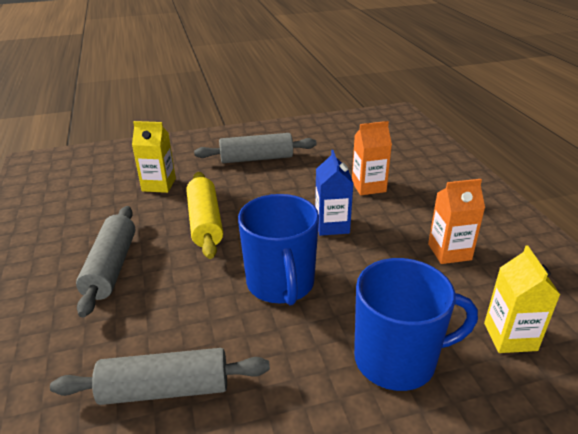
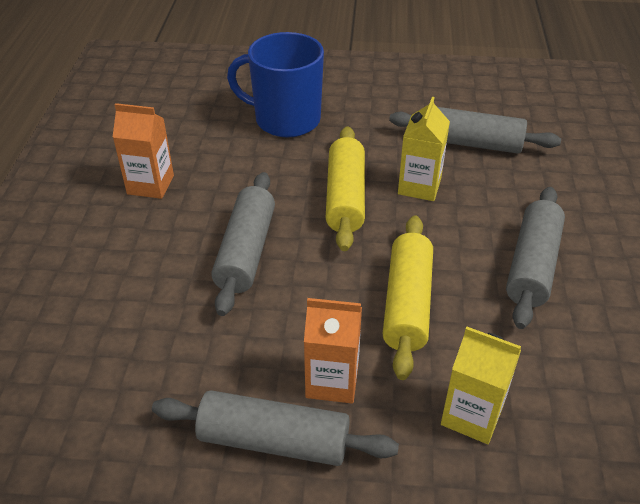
camera: 160 degrees left, 10 degrees up
(281, 284) = (345, 197): blue mug -> yellow rolling pin
(332, 225) = (246, 251): blue carton -> grey rolling pin
(368, 186) = (143, 304): orange carton -> orange carton (332, 381)
(510, 337) = (187, 112): yellow carton -> yellow carton (419, 186)

